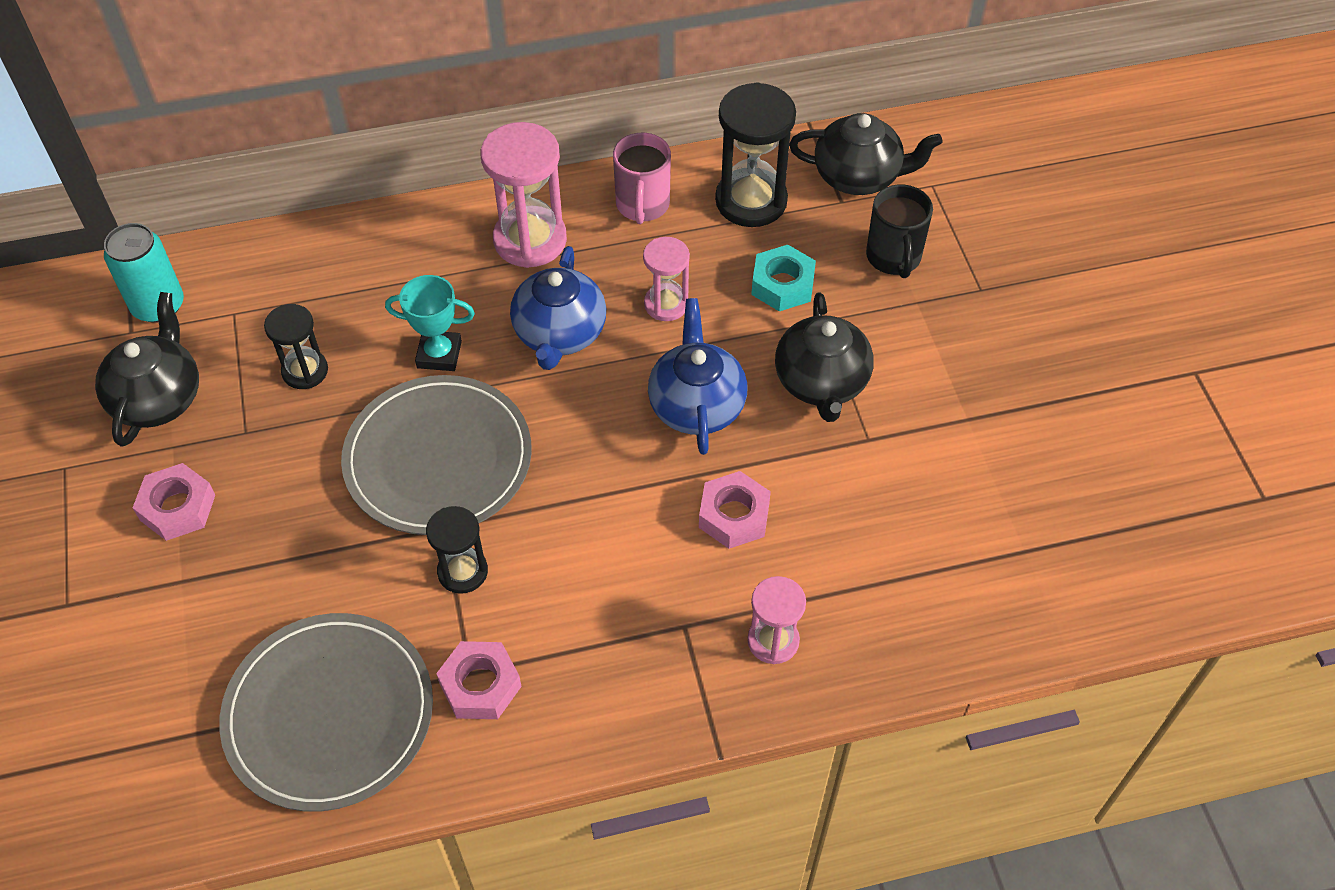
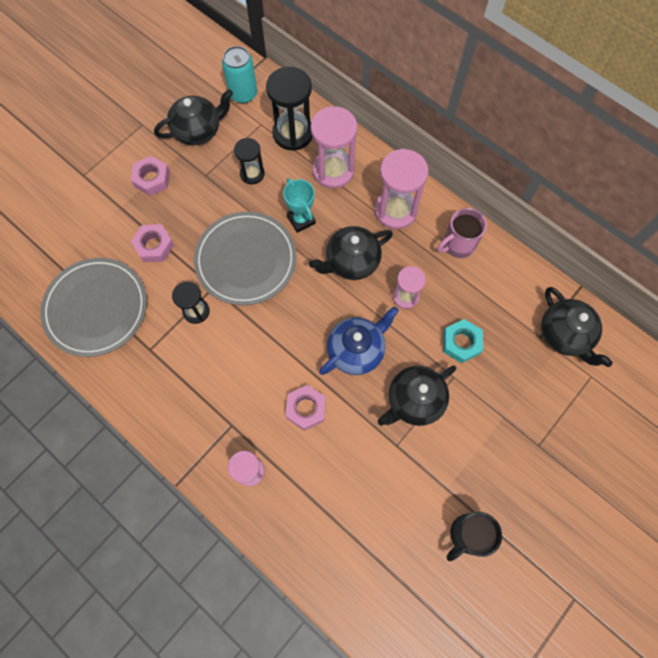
camera: 55 degrees right, 15 degrees up
(399, 272) = (333, 171): none -> pink hourglass
(480, 685) = (146, 358): pink nut -> pink nut (154, 246)
(559, 334) = (351, 262): blue teapot -> black teapot
(751, 201) = (503, 293): black hourglass -> black hourglass (293, 133)
(894, 258) = (524, 387): black mug -> black mug (467, 535)

